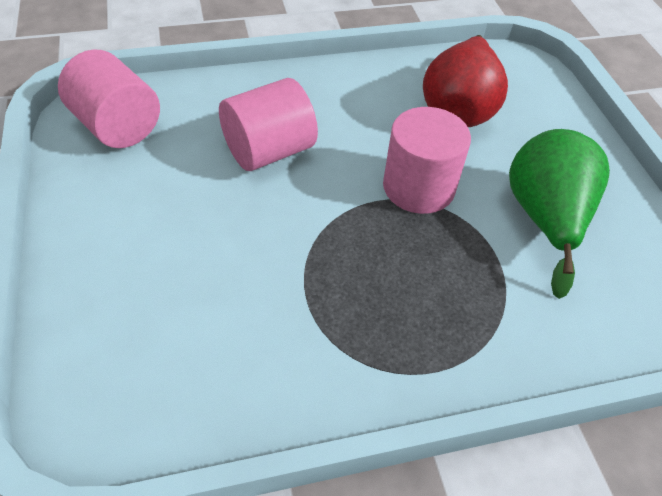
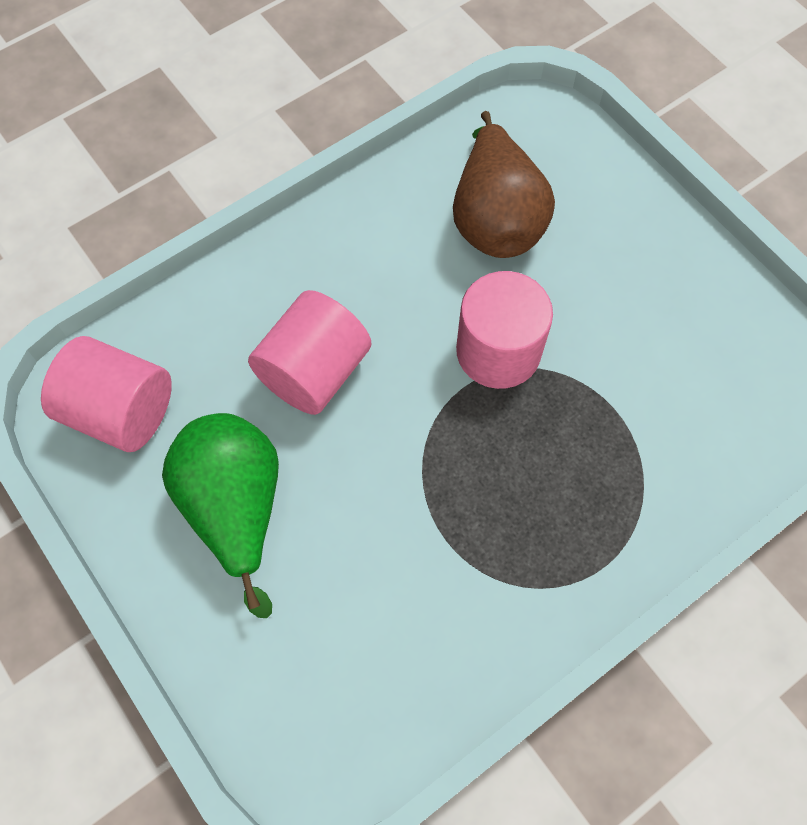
camera: 20 degrees left, 15 degrees up
(459, 109) = (495, 218): red pear -> brown pear
(545, 220) = (642, 338): green pear -> green pear (236, 508)

